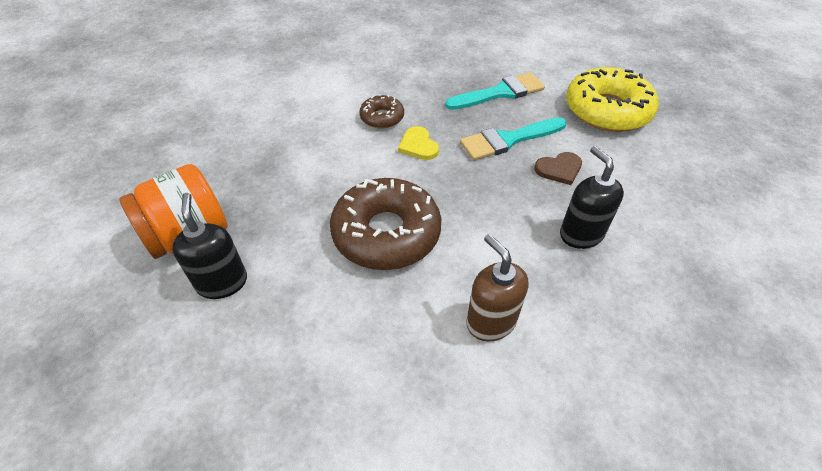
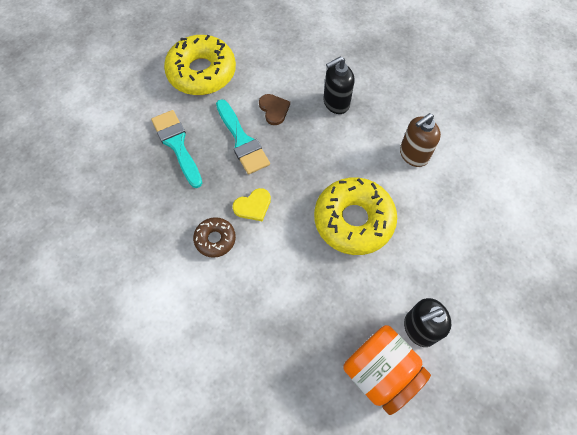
camera: 95 degrees left, 15 degrees up
(386, 233) = (353, 220): brown donut -> yellow donut

